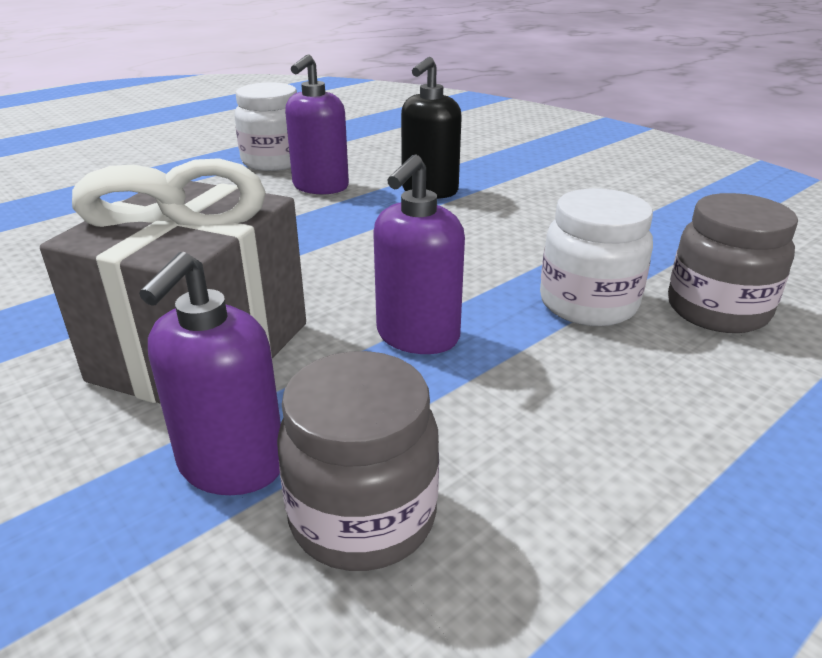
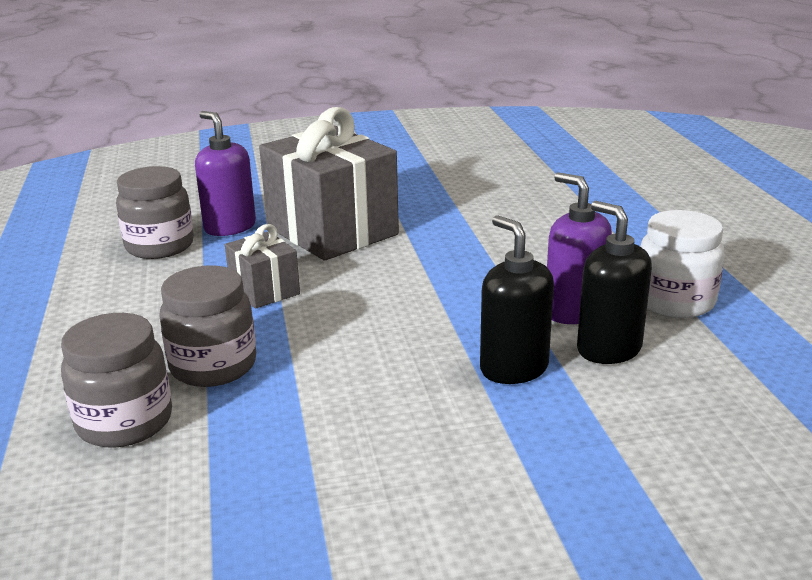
camera: 120 degrees right, 5 degrees down
(369, 170) = (608, 349): none -> black soap dispenser
(417, 336) = (264, 290): purple soap dispenser -> grey gift
(588, 304) = (213, 366): white jar -> grey jar

